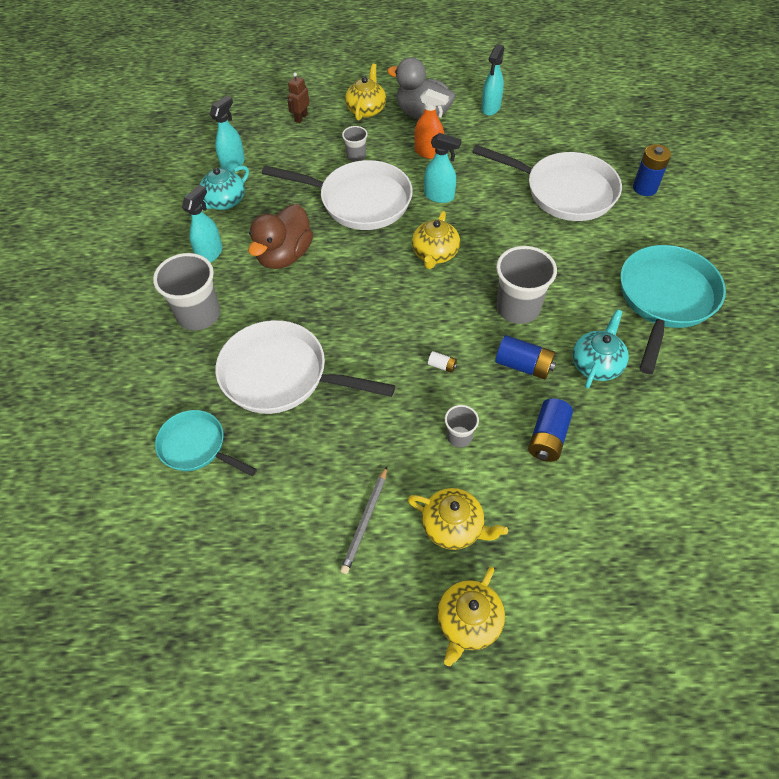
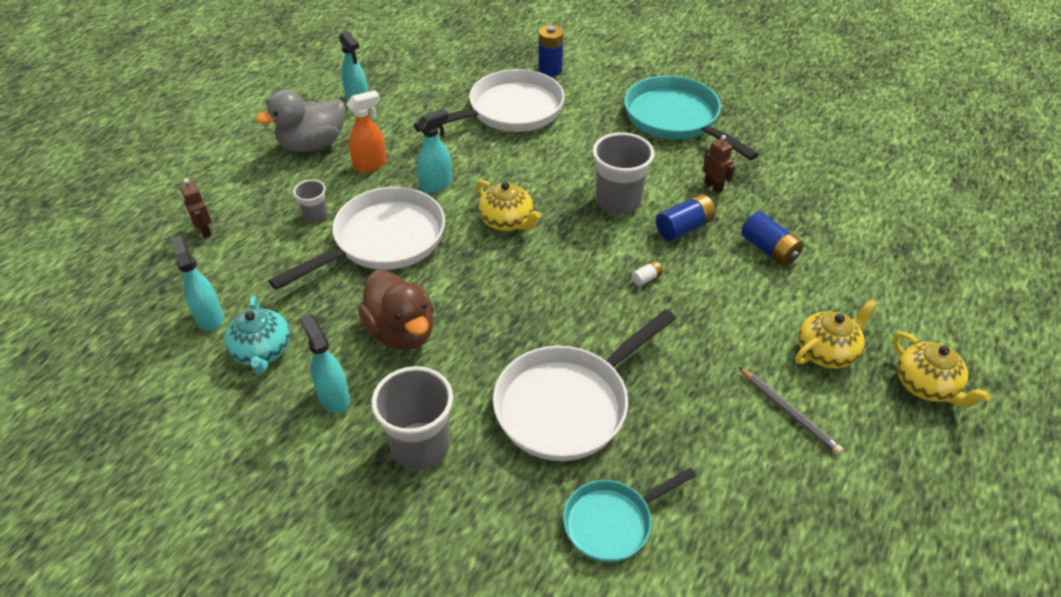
camera: 60 degrees left, 10 degrees down
(366, 109) = (255, 177): yellow teapot -> none
(459, 436) = (733, 303): grey cup -> none
(596, 364) = (713, 186): turquoise teapot -> brown robot

